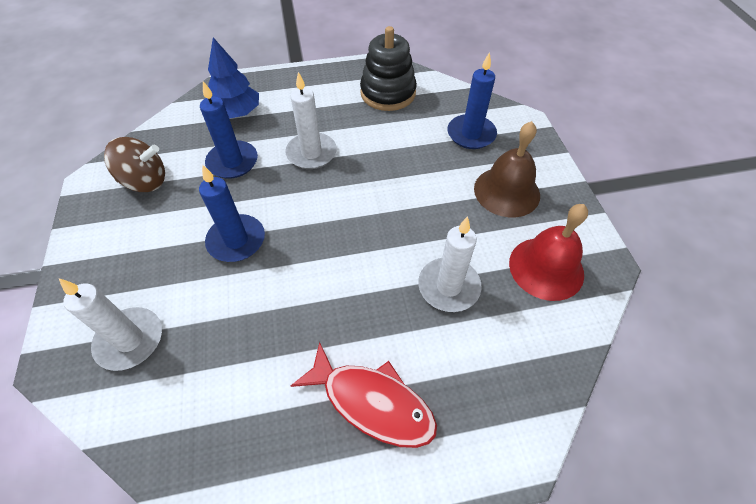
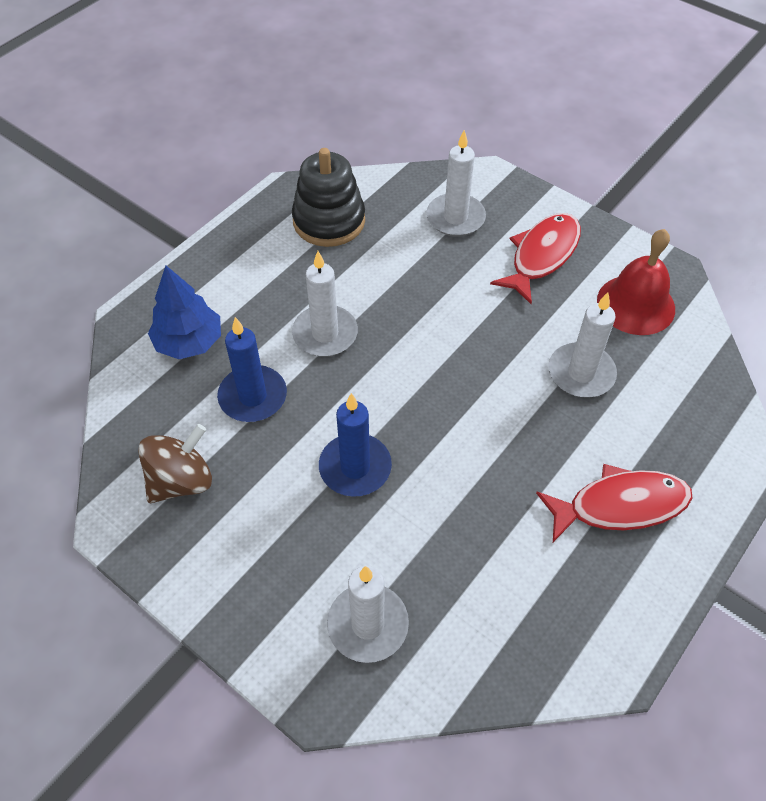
camera: 40 degrees left, 0 degrees up
(471, 134) = (455, 218): blue candle -> white candle
(506, 191) = (541, 256): brown bell -> red fish

